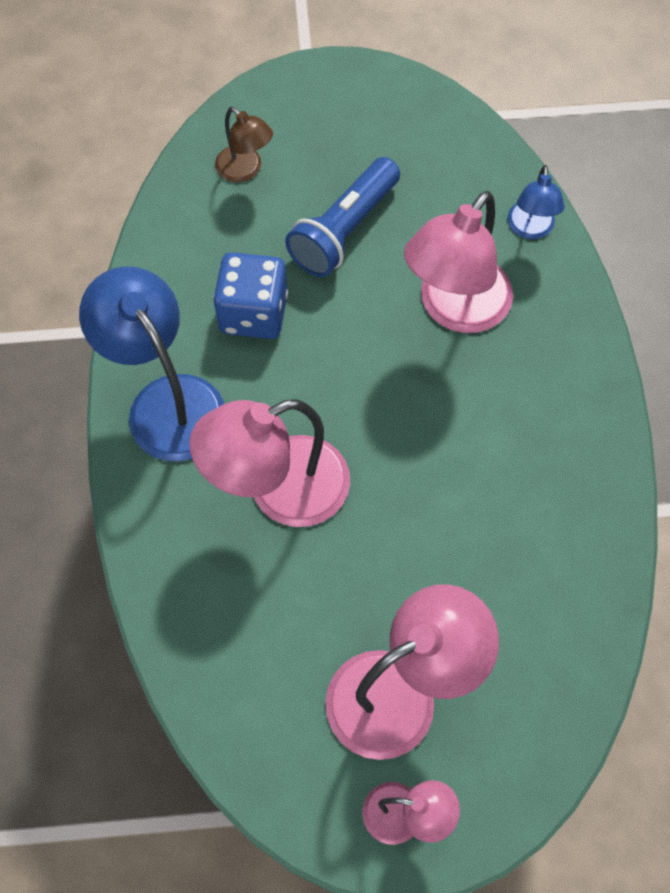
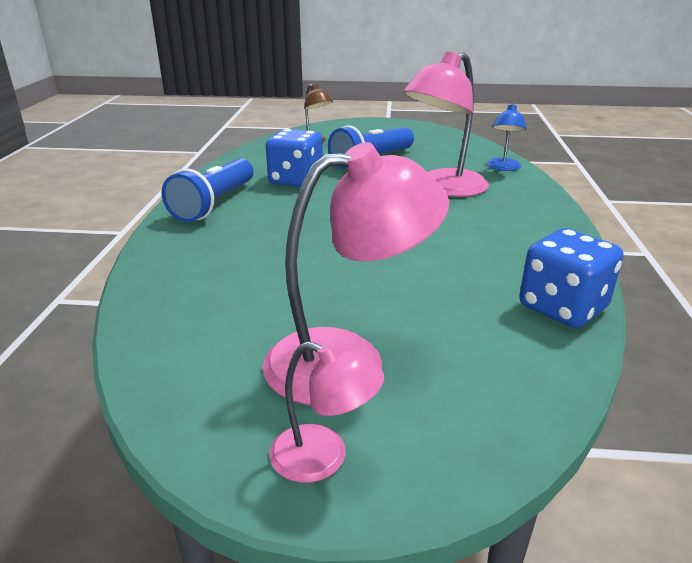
camera: 10 degrees right, 35 degrees down
(166, 401) = (214, 204): blue lamp -> blue flashlight
(279, 490) = (279, 244): pink lamp -> none
(596, 570) = (562, 307): none -> blue dice

